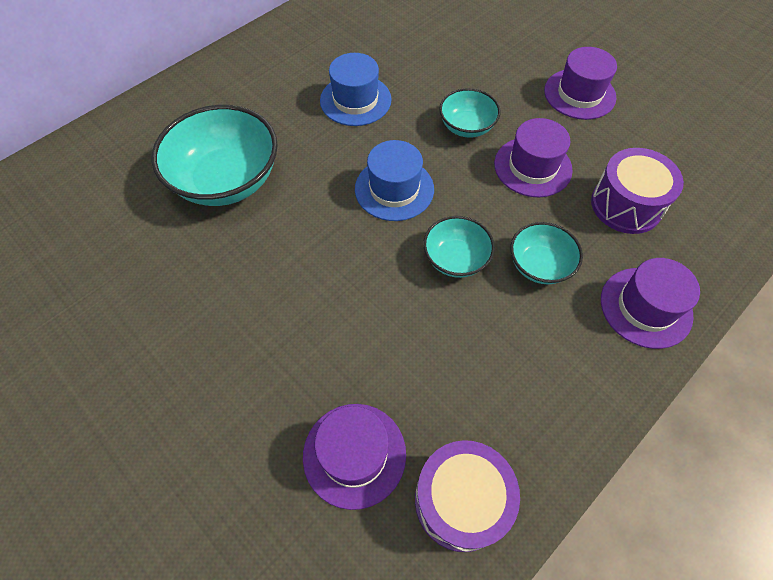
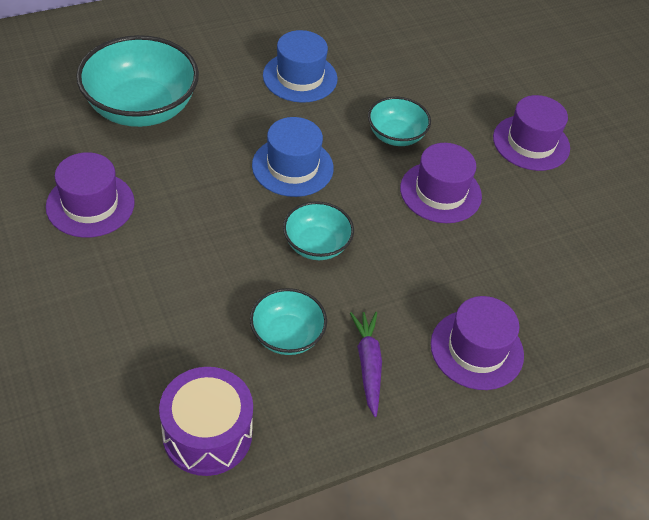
camera: 15 degrees right, 10 degrees down
(354, 454) = (135, 365): purple hat -> purple hat (90, 204)
(539, 265) = (394, 278): turquoise bowl -> turquoise bowl (287, 335)
(564, 362) = (368, 364): none -> purple carrot
(626, 205) = (515, 257): purple drum -> none

